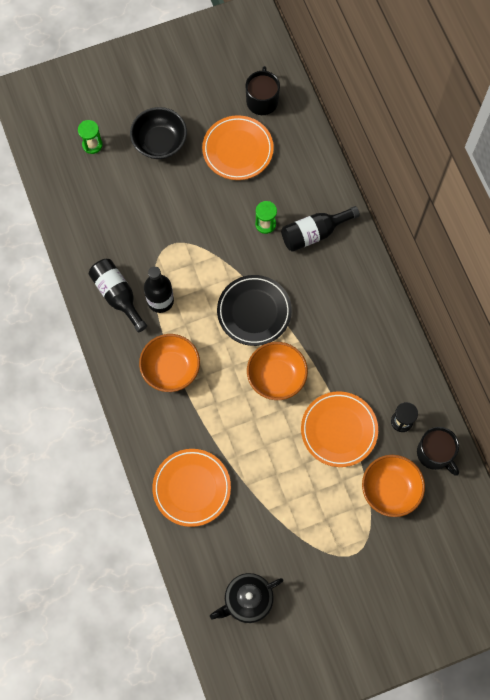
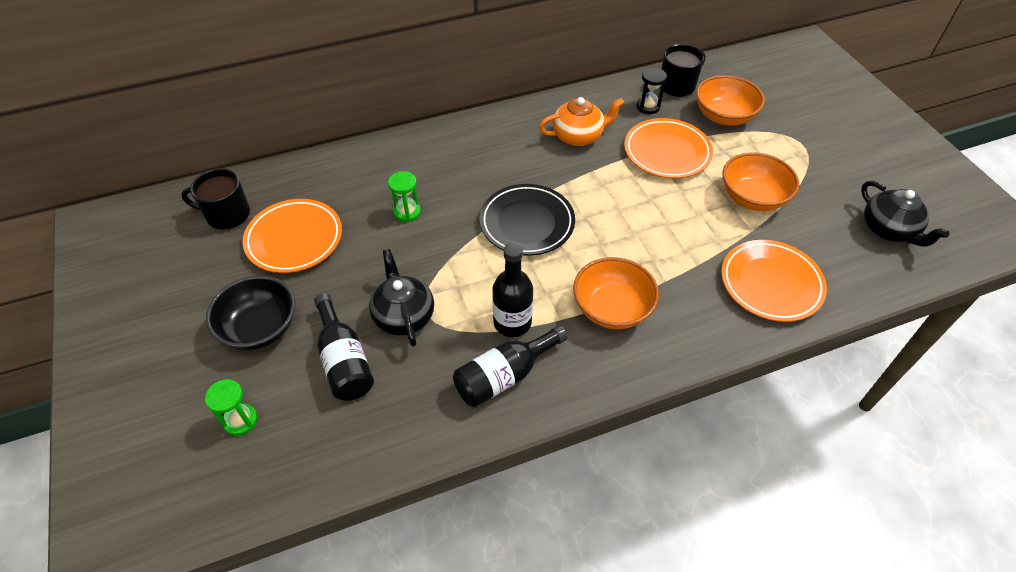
camera: 90 degrees left, 20 degrees down
(168, 230) = (403, 315): none -> black teapot
(276, 377) = (610, 203): orange bowl -> orange bowl (752, 198)
(314, 233) = (424, 168): black bottle -> black bottle (344, 360)
(358, 357) = (578, 136): none -> orange teapot

